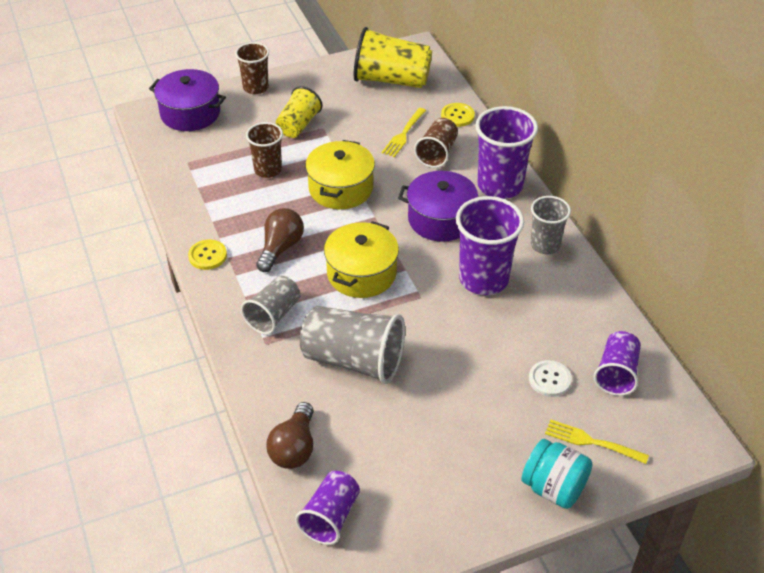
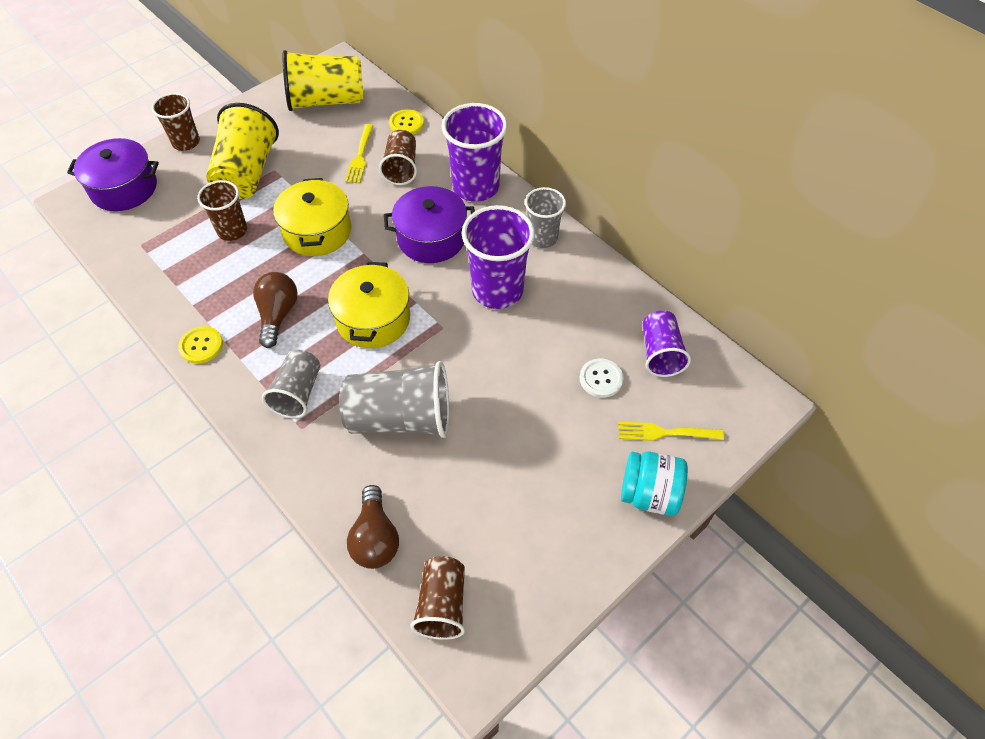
camera: 20 degrees left, 10 degrees up
(298, 125) = (247, 173): yellow cup -> yellow cup, size x1.63
(330, 517) = (442, 604): purple cup -> brown cup

